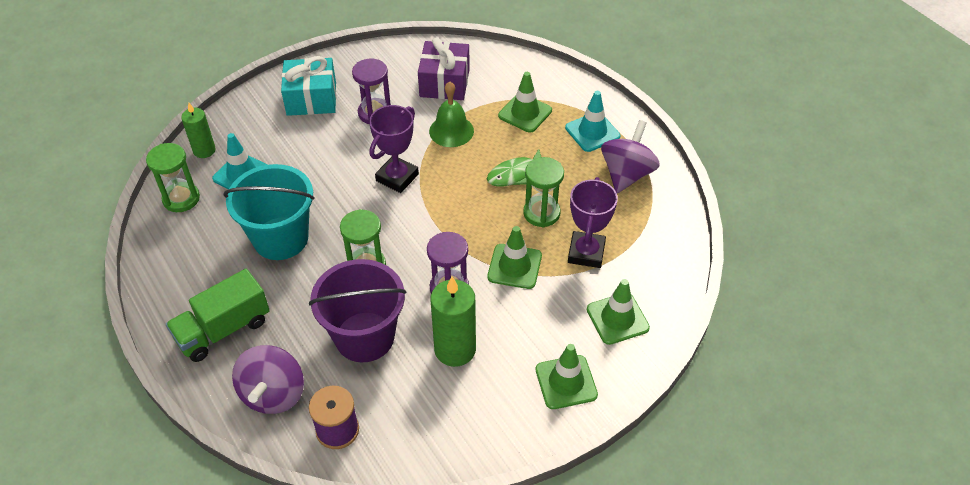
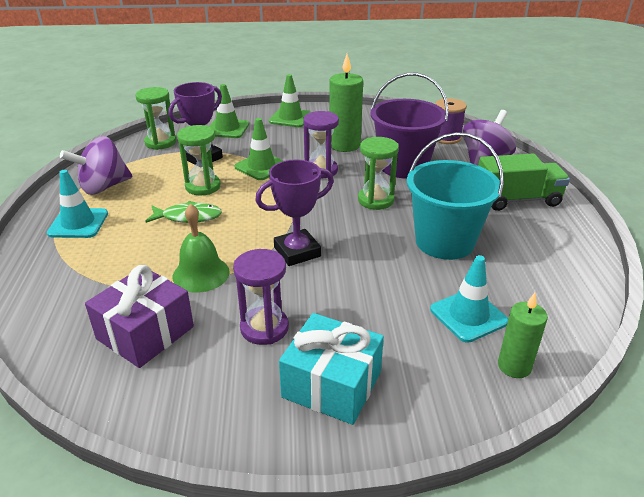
camera: 150 degrees left, 15 degrees down
(181, 199) = (551, 315): green hourglass -> green hourglass (160, 142)
(525, 113) = (109, 262): green traffic cone -> none

